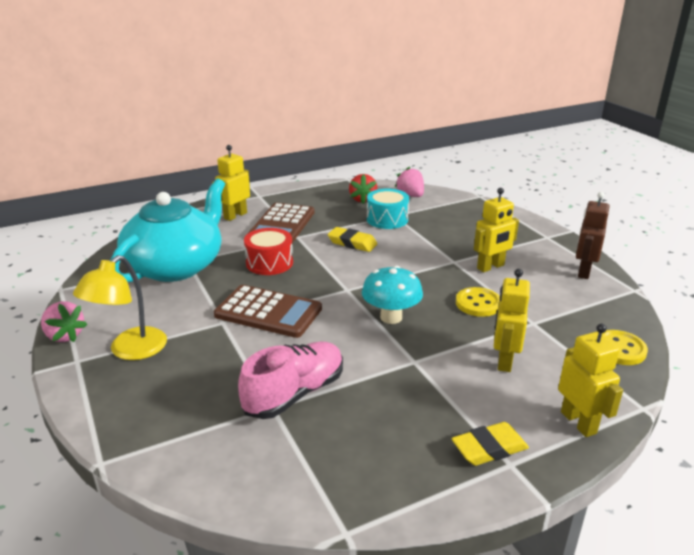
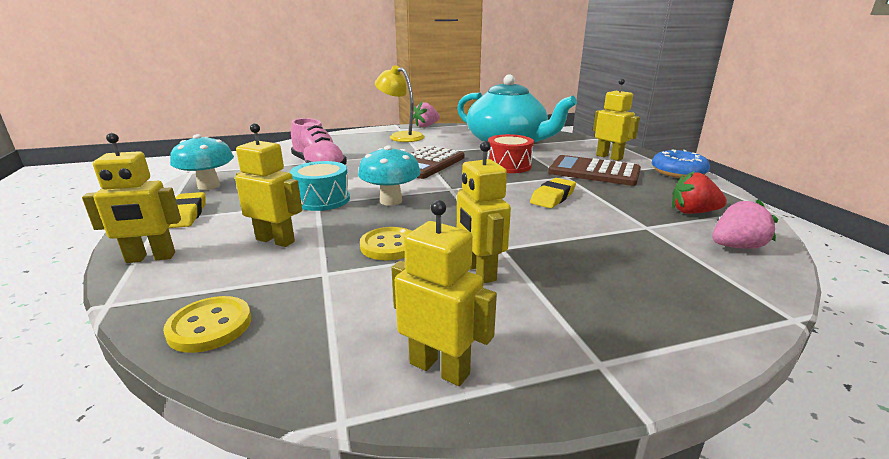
camera: 100 degrees right, 5 degrees down
(276, 194) = (678, 172): none -> blue donut
(387, 219) = (628, 221): turquoise drum -> turquoise drum (322, 200)
(398, 475) = (209, 186): none -> turquoise mushroom
(583, 271) = (439, 368): brown robot -> yellow robot

